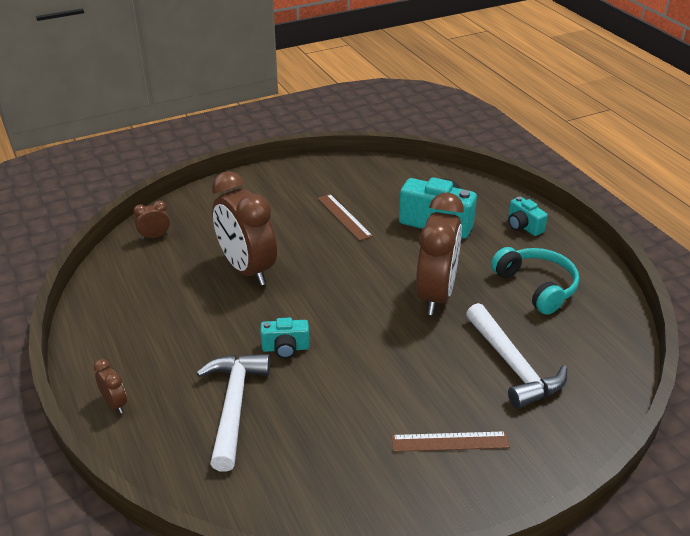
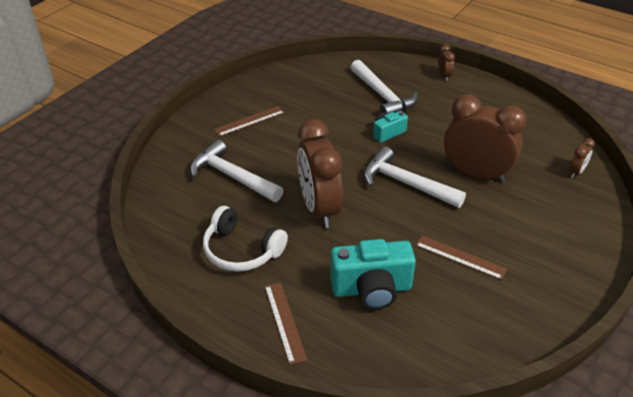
camera: 150 degrees right, 5 degrees up
(115, 404) = (444, 76): brown clock -> brown clock turned 120 degrees counterclockwise
(326, 286) = (405, 183): none -> white hammer
(523, 226) = (284, 321): turquoise camera -> brown ruler
(536, 287) = (241, 250): turquoise headphones -> white headphones

